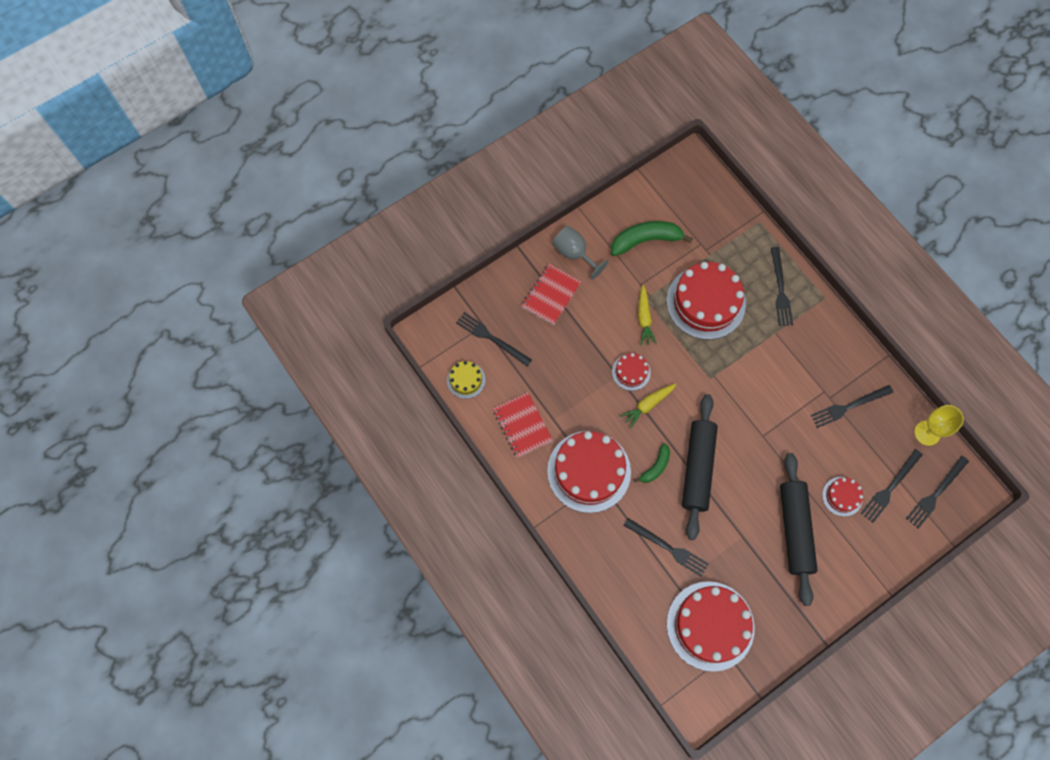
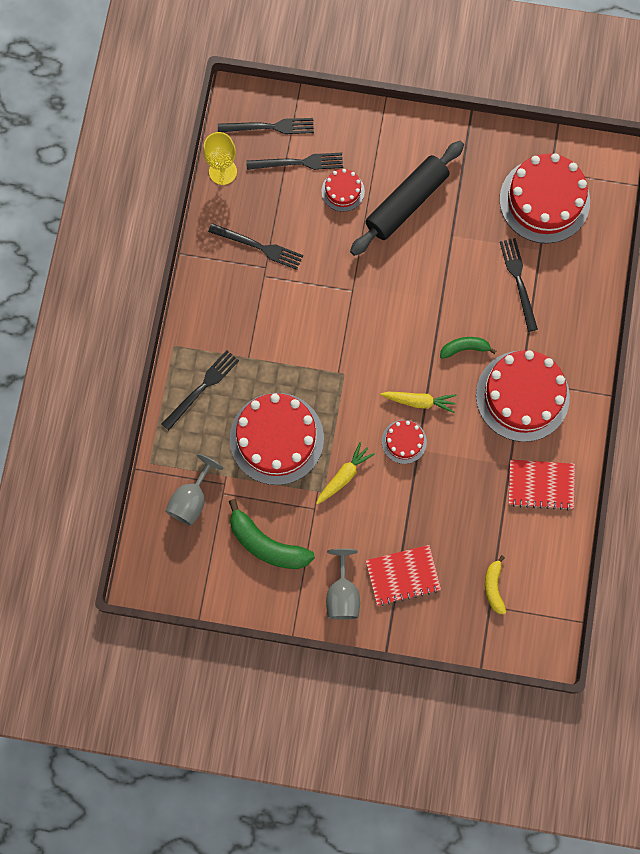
camera: 135 degrees left, 5 degrees up
(466, 380) = (552, 570): yellow cake -> none
(491, 338) = (494, 587): black fork -> yellow banana
(522, 425) = (540, 485): red notebook -> red notebook turned 75 degrees clockwise
(697, 468) = (432, 315): black rolling pin -> none
(713, 224) = (192, 499): none -> grey goblet

